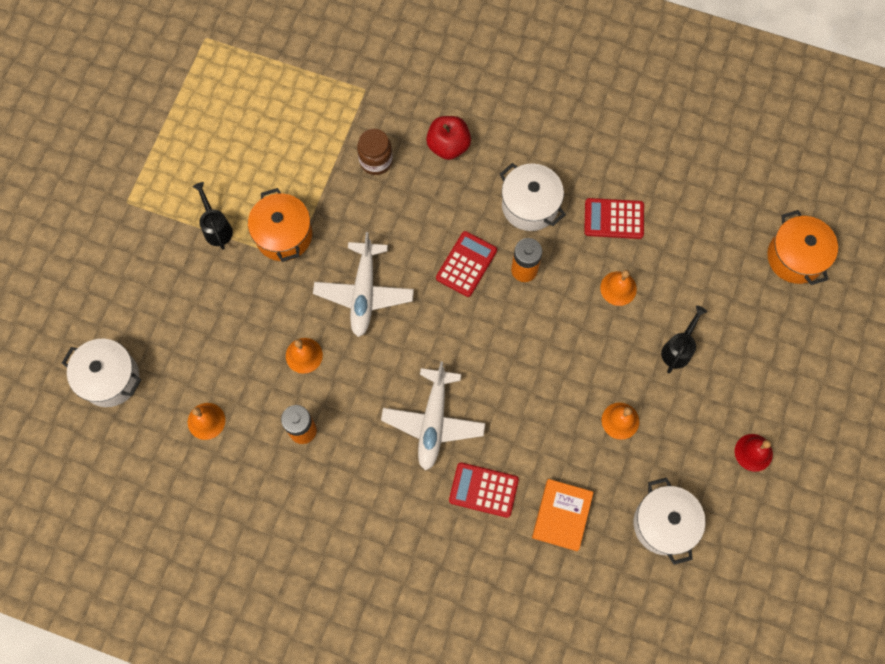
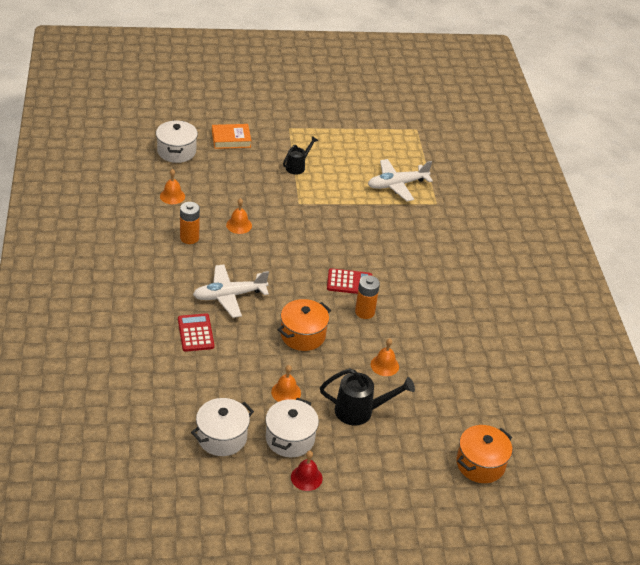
camera: 60 degrees right, 30 degrees down
(283, 235) = (312, 195): orange pot -> orange pot (303, 335)
(364, 293) = (297, 240): white plane -> white plane (397, 185)
(376, 161) = (391, 221): brown jar -> none
(448, 146) = (426, 251): red apple -> none
(530, 205) = (413, 302): white pot -> white pot (290, 438)
(561, 515) = (199, 378): orange book -> orange book (231, 139)
(614, 219) = (435, 349): red calculator -> none
(678, 349) = (360, 411): black watering can -> black watering can, size x1.56

